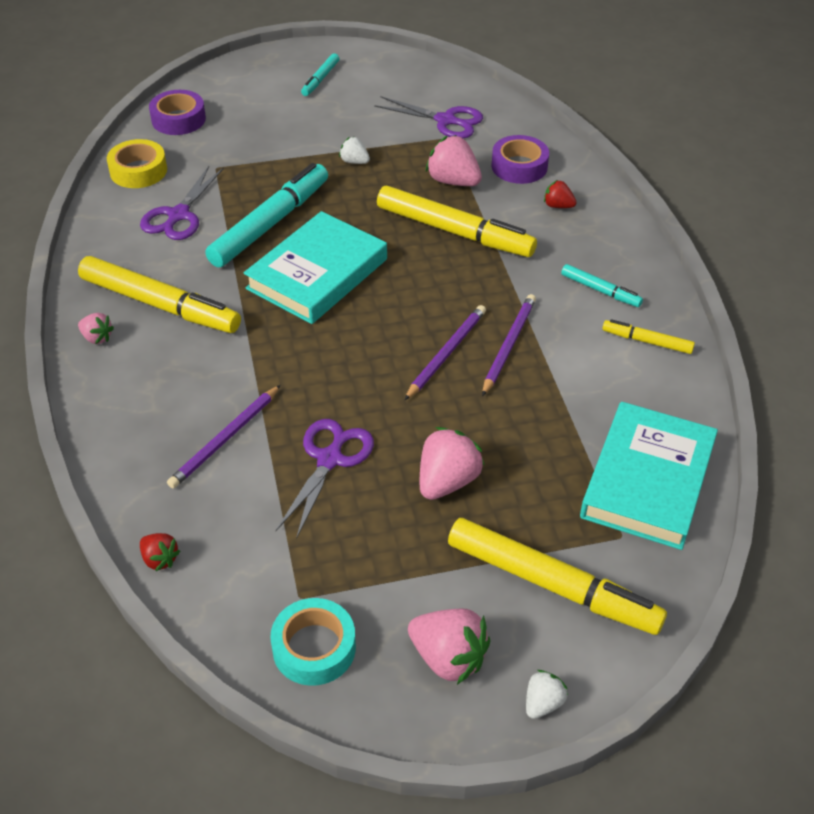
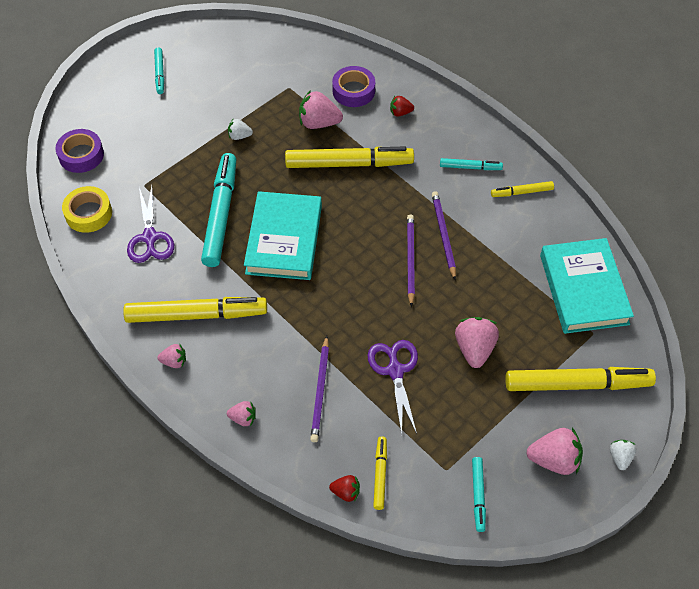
camera: 30 degrees left, 10 degrees up
(117, 426) = (243, 418): none -> pink strawberry
(215, 561) = (380, 474): none -> yellow marker
(314, 648) = (478, 495): turquoise tape -> turquoise marker
(446, 121) = (277, 73): purple scissors -> none

